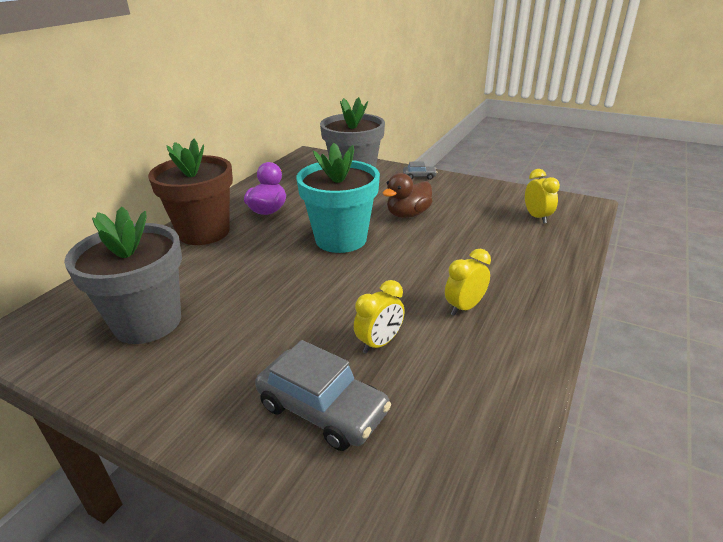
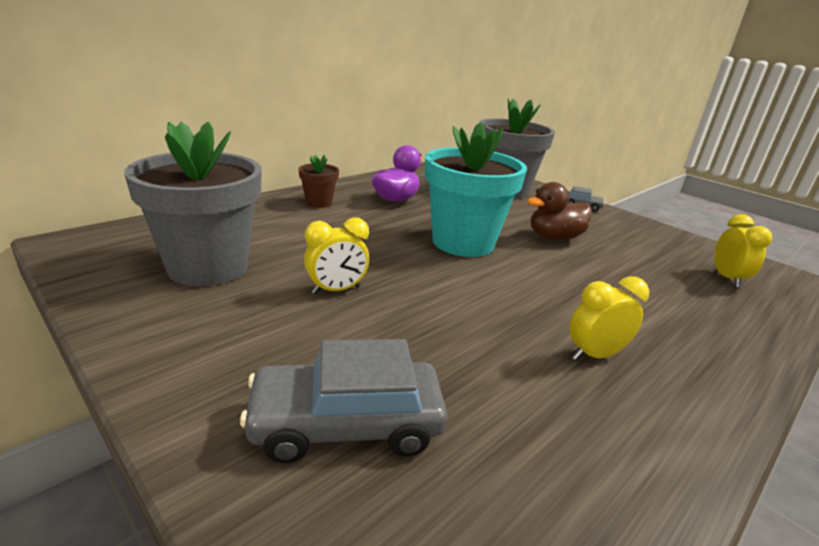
camera: 15 degrees right, 5 degrees down
(204, 232) = (319, 203): brown flower pot -> brown flower pot, size x0.47
(322, 409) = (346, 423): grey car -> grey car turned 120 degrees clockwise
(379, 343) = (460, 365): yellow clock -> yellow clock (336, 290)

